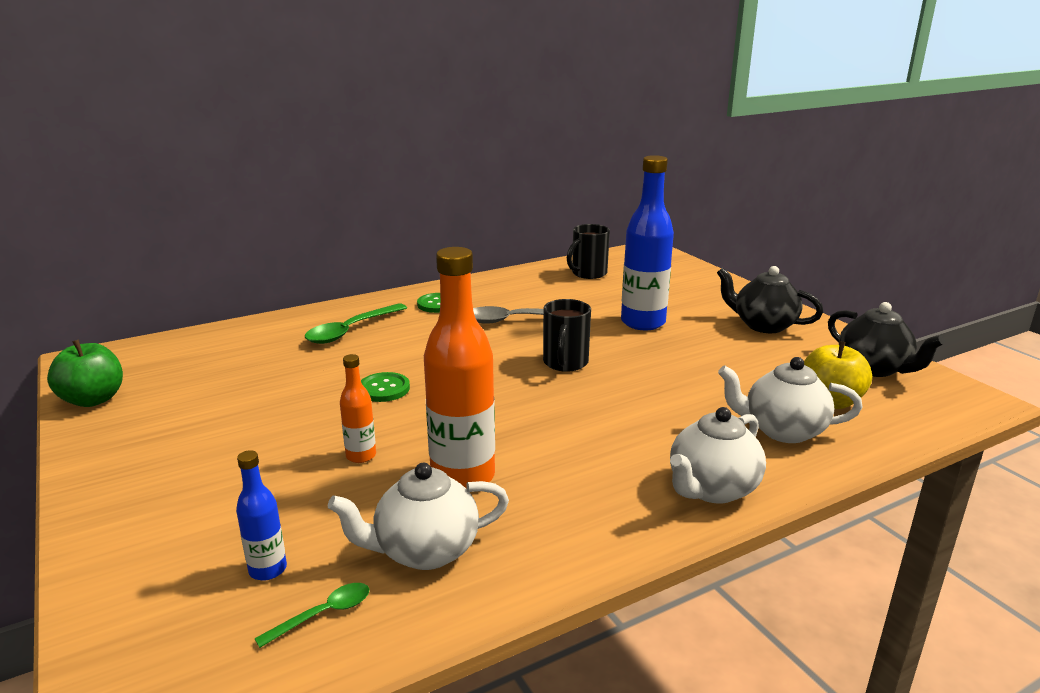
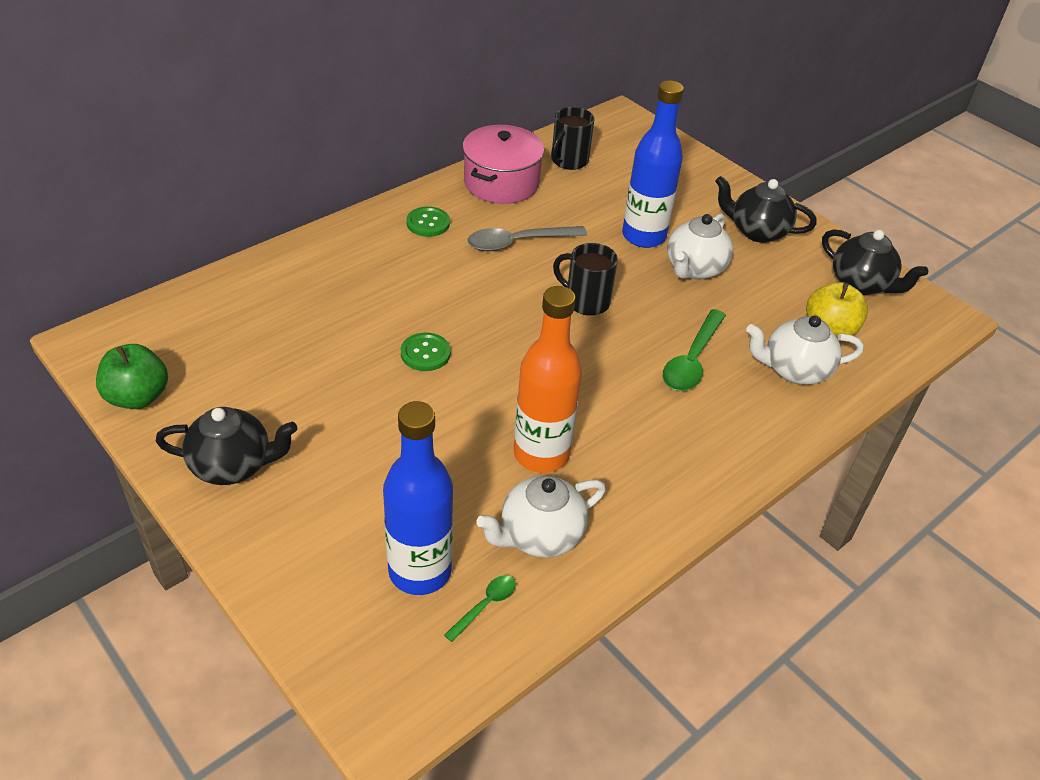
camera: 15 degrees left, 20 degrees up
(138, 457) = (233, 465): none -> black teapot
(268, 569) = (420, 571): blue bottle -> blue bottle, size x2.05
(350, 331) = (354, 272): green spoon -> green spoon (691, 361)
(361, 456) = (441, 440): orange bottle -> none
(518, 283) = (501, 183): none -> pink pot
(565, 363) = (586, 301): black mug -> black mug turned 120 degrees clockwise
(712, 489) = (749, 443): white teapot -> white teapot (694, 269)

